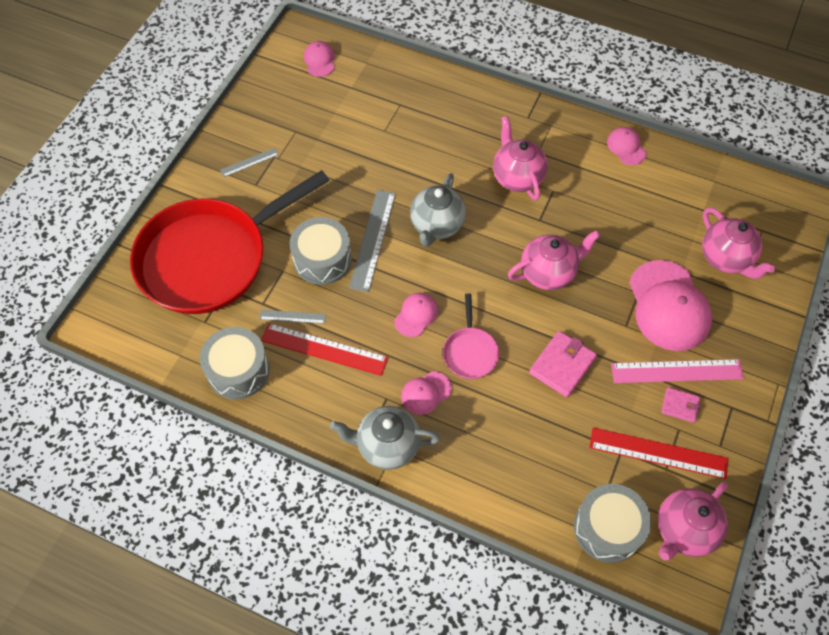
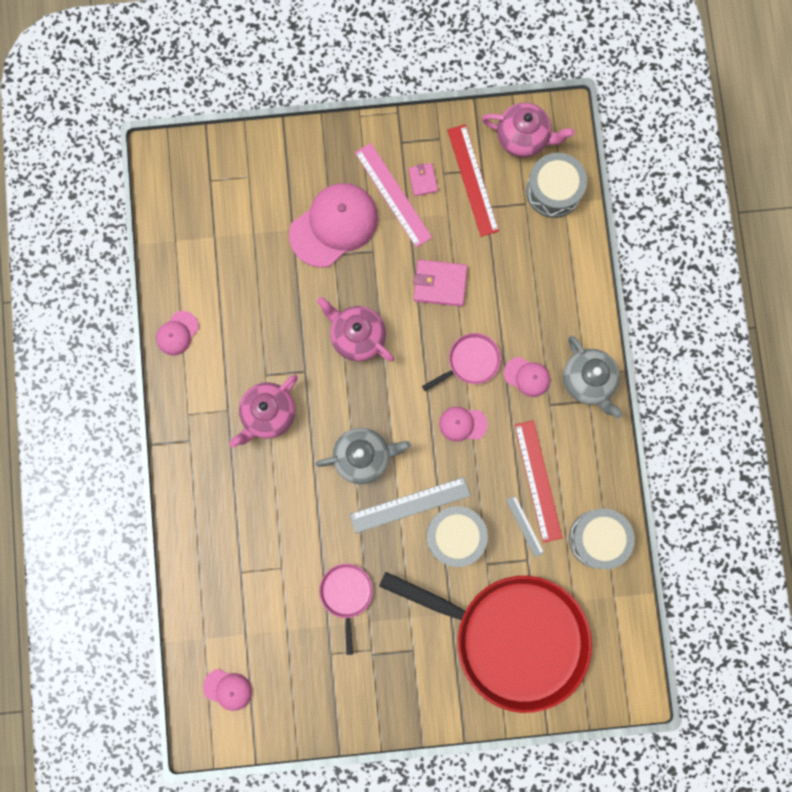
camera: 120 degrees left, 20 degrees up
(249, 162) = (391, 674): grey ruler -> none
(319, 60) = (228, 689): pink cap -> pink cap turned 120 degrees counterclockwise
(333, 162) = (346, 594): none -> pink pan
(726, 258) = (258, 198): pink teapot -> none

